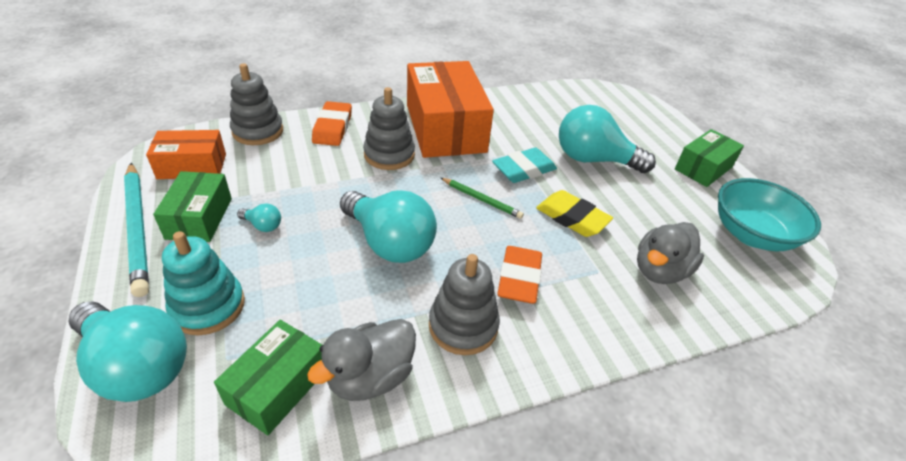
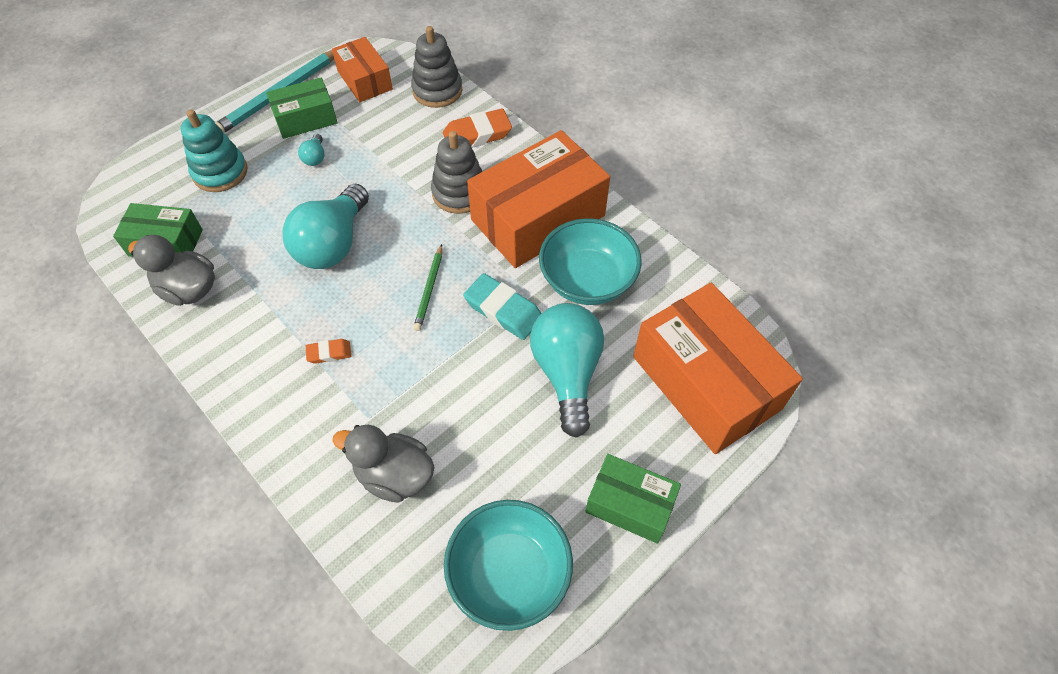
camera: 70 degrees right, 15 degrees up
(137, 366) = (161, 167): turquoise light bulb -> none
(463, 326) = (257, 329): grey stacking toy -> none
(518, 127) = (587, 280): none -> turquoise bowl
(519, 278) = (329, 353): orange eraser -> orange eraser, size x0.54
(572, 218) = (442, 375): yellow eraser -> none
(621, 113) = (706, 382): none -> orange box

